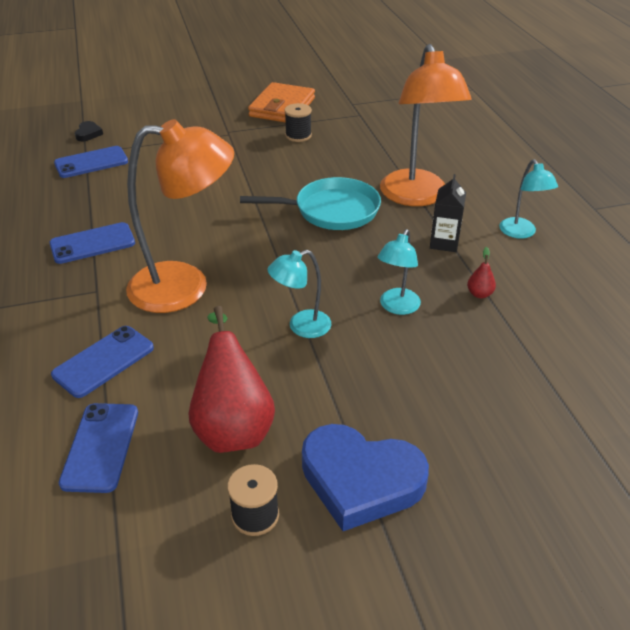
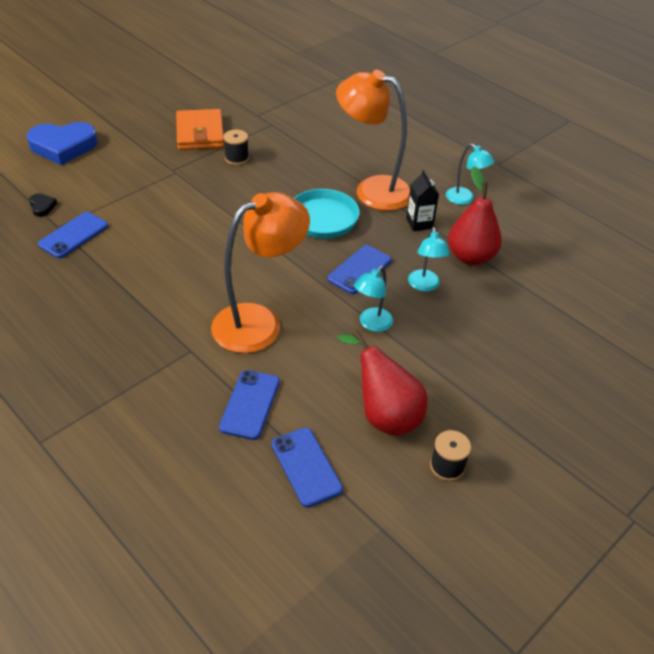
camera: 30 degrees left, 5 degrees up
(92, 244) = (148, 311): blue phone -> blue phone (359, 270)
(360, 480) = (492, 416): blue heart -> blue heart (63, 146)
(416, 197) = (372, 190): orange lamp -> orange lamp turned 150 degrees clockwise
(479, 294) = (470, 257): red pear -> red pear, size x2.44

